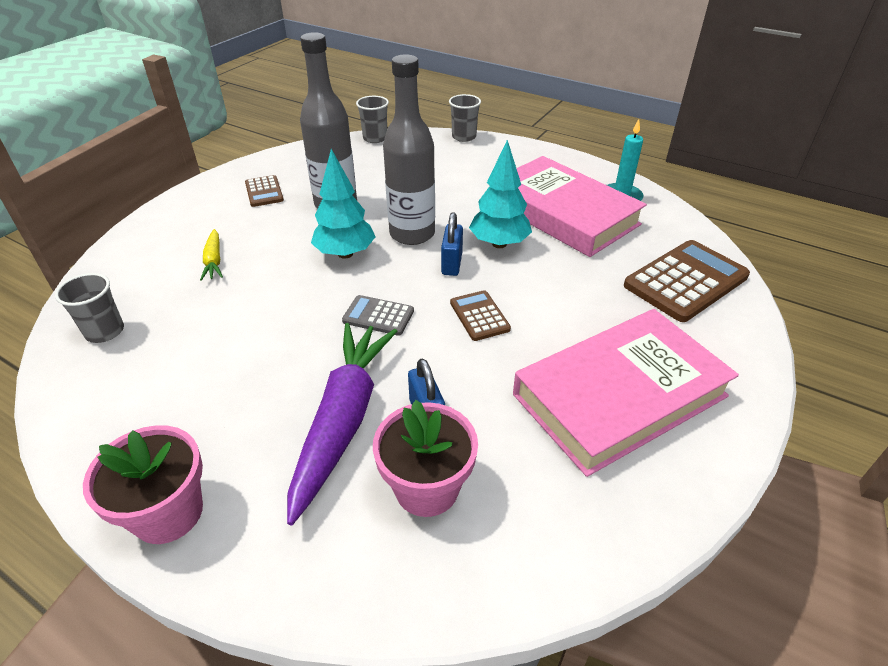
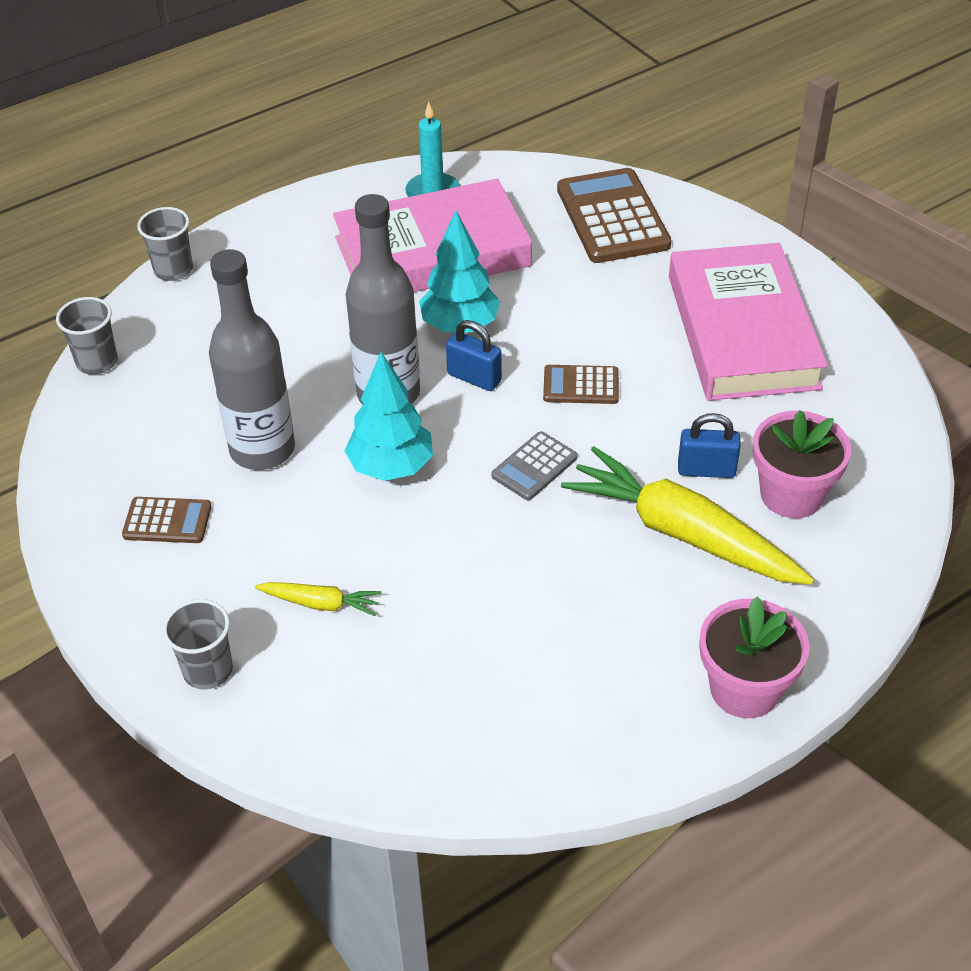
camera: 65 degrees left, 5 degrees up
(105, 331) = (417, 735): grey cup -> grey cup (208, 670)
(343, 420) = (683, 533): purple carrot -> yellow carrot

